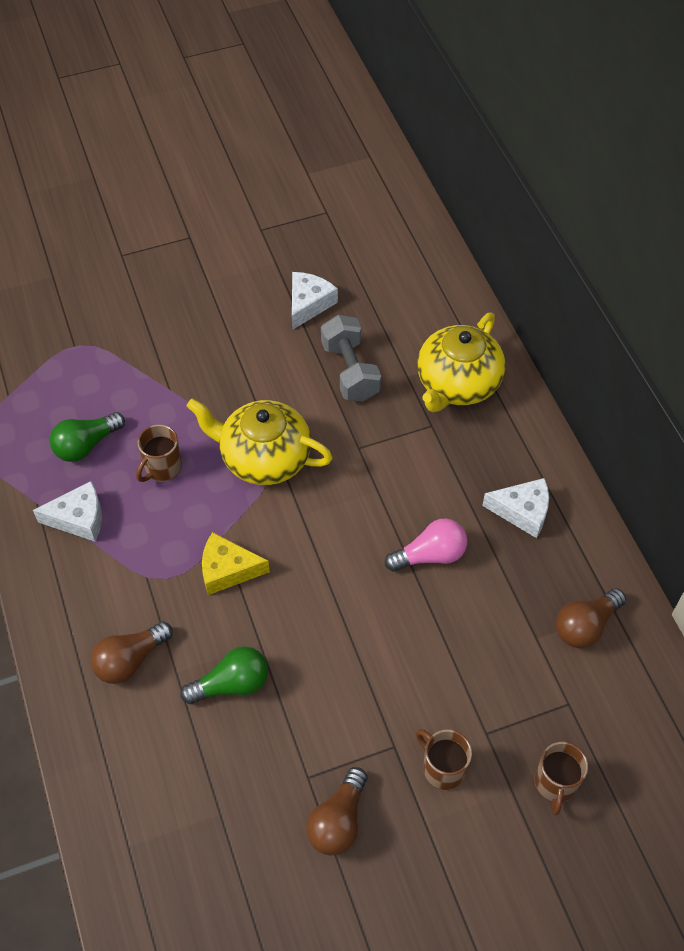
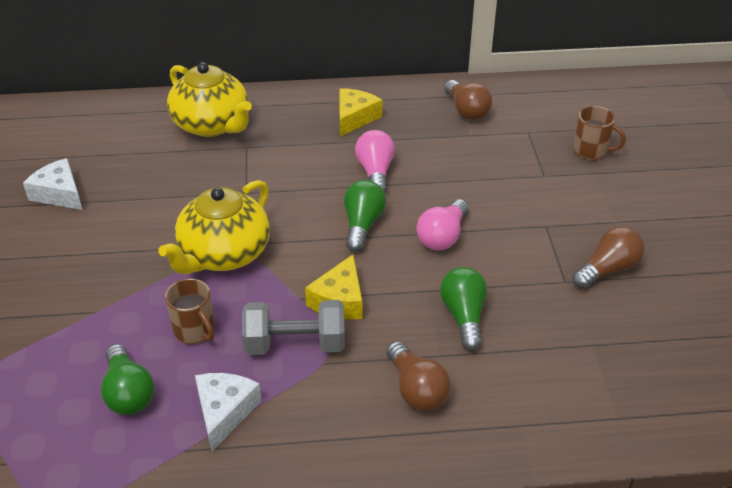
camera: 75 degrees left, 15 degrees down
(338, 821) = (607, 270): brown light bulb -> brown light bulb turned 75 degrees counterclockwise
(340, 563) = (362, 225): none -> green light bulb
(344, 643) = (443, 236): none -> pink light bulb
(350, 371) = (158, 182): grey dumbbell -> grey dumbbell (295, 344)
(442, 768) = (570, 203): brown mug -> none
(522, 511) = (355, 118): white cheese -> yellow cheese

